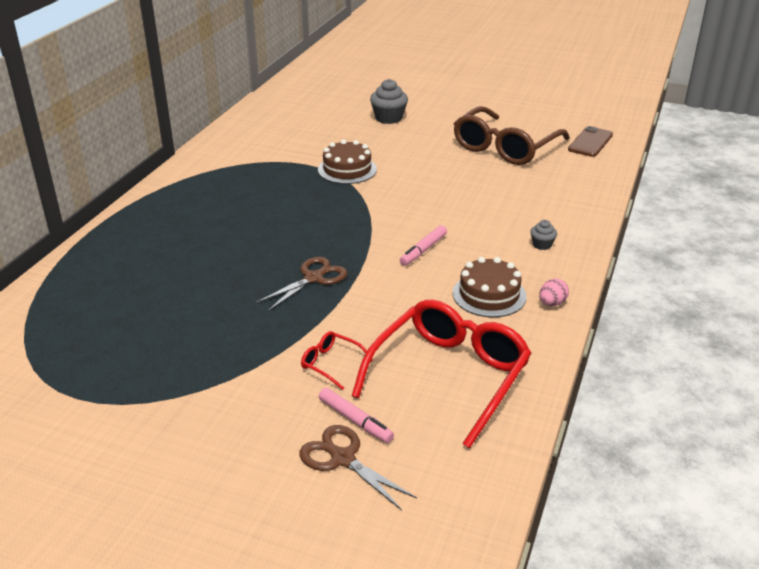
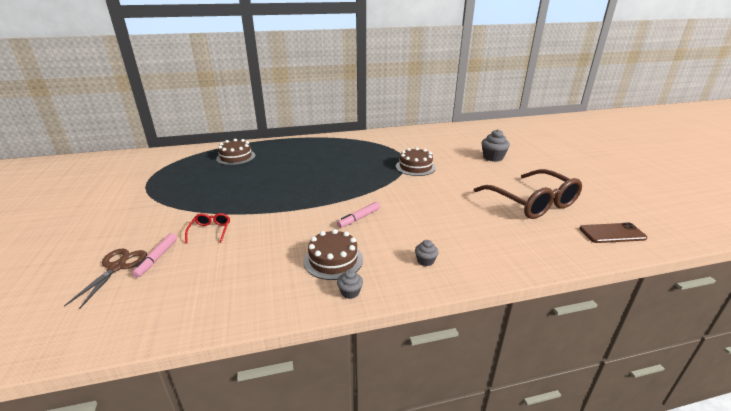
camera: 55 degrees right, 5 degrees down
(106, 288) = (236, 157): none -> brown cake
(314, 278) = (292, 197): brown scissors -> none
(423, 250) = (359, 218): pink marker -> pink marker turned 45 degrees counterclockwise
(449, 376) = (222, 277): red glasses -> none
(505, 147) = (532, 202): brown glasses -> brown glasses turned 120 degrees counterclockwise
(552, 303) = (350, 292): pink egg -> grey cupcake

